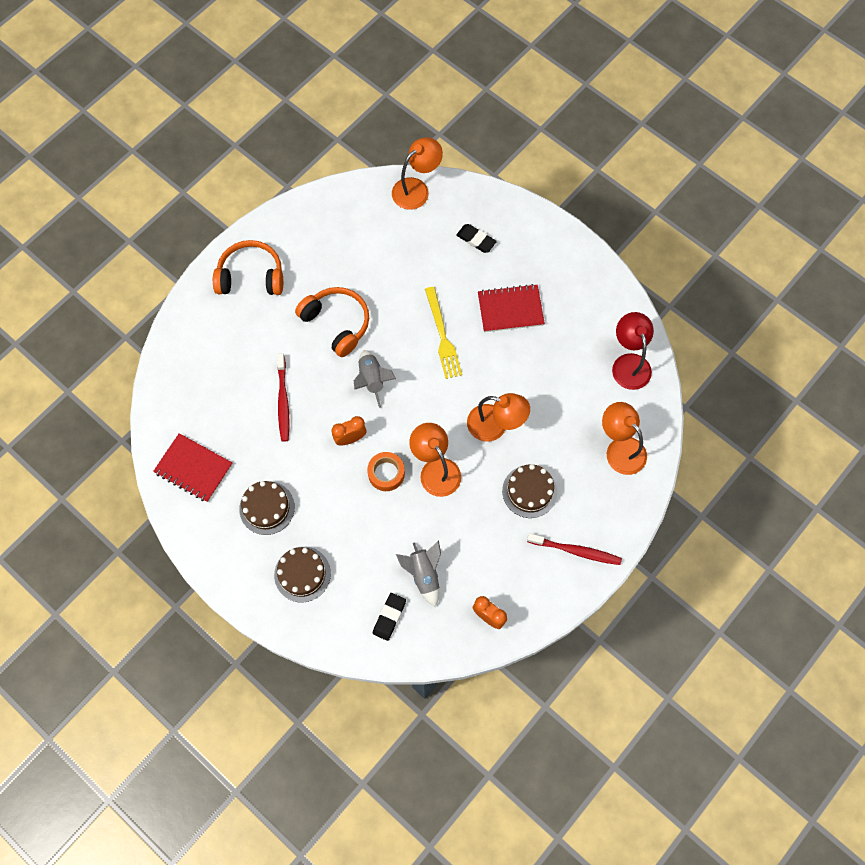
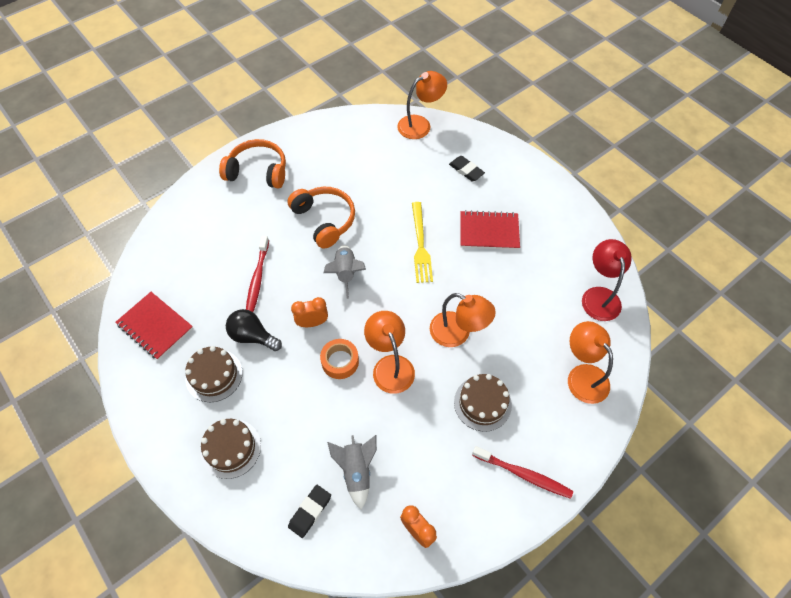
camera: 10 degrees right, 10 degrees down
(294, 462) = (253, 336): none -> black light bulb

